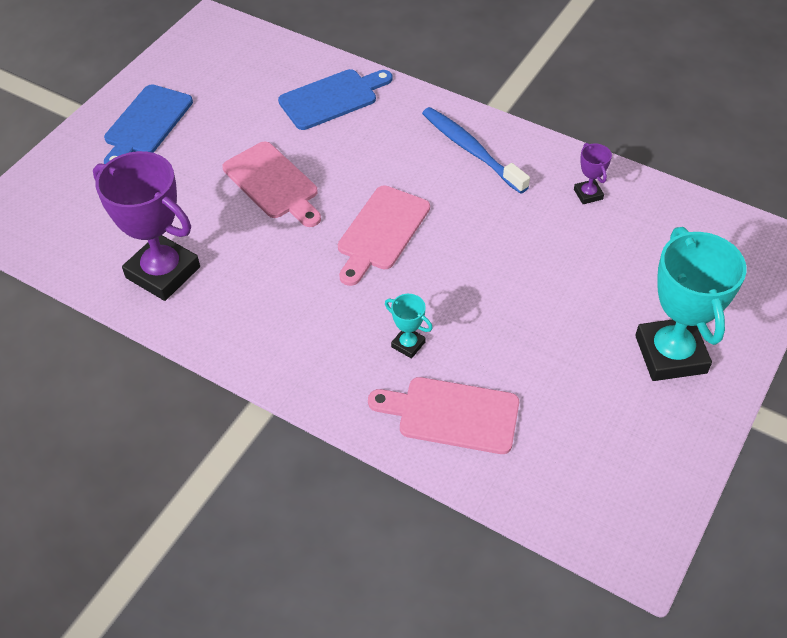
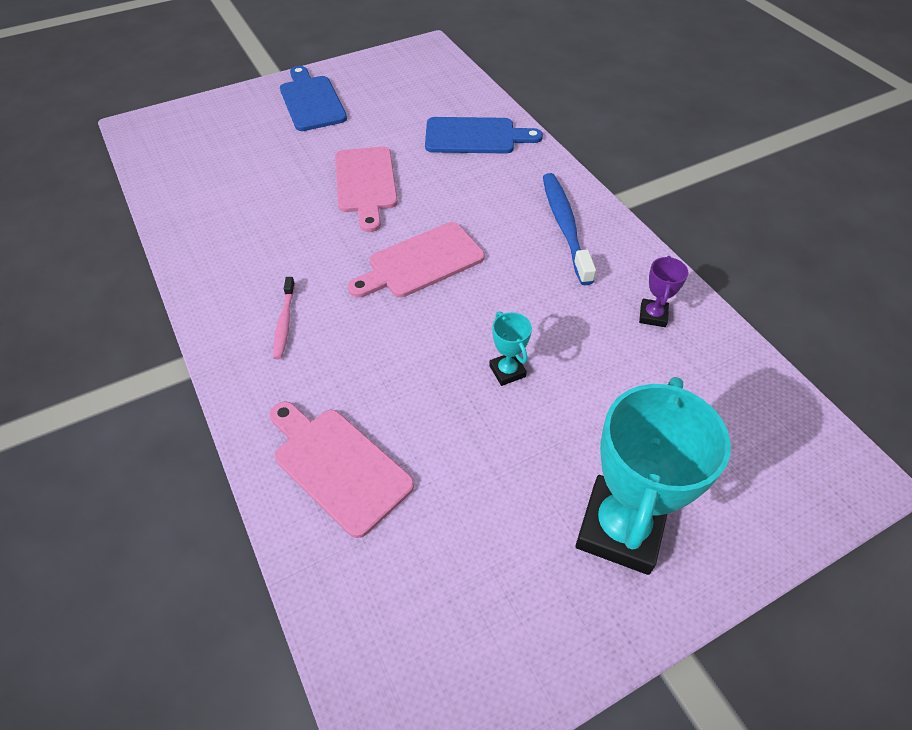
camera: 30 degrees right, 0 degrees up
(146, 124) = (311, 101): blue cutting board -> blue cutting board turned 105 degrees clockwise
(163, 272) = (216, 216): purple trophy -> none
(313, 333) = (284, 323): none -> pink toothbrush
(408, 344) = (356, 375): turquoise trophy -> turquoise trophy (507, 371)

